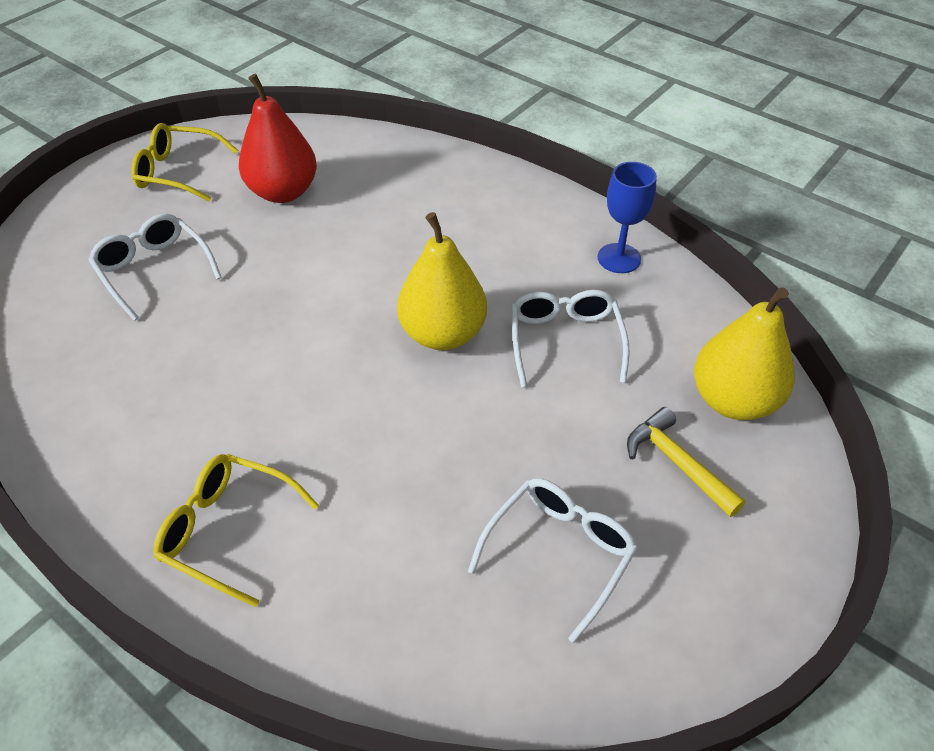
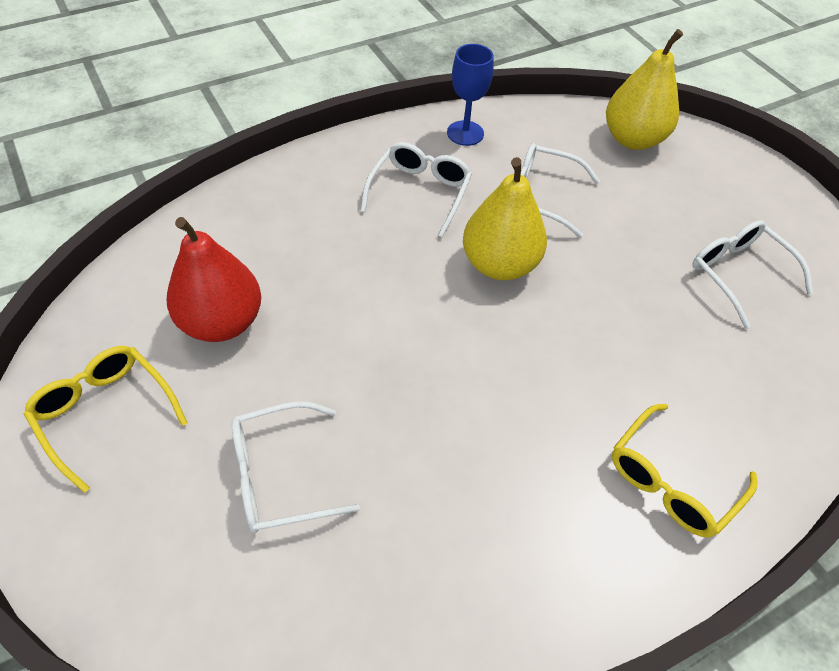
camera: 70 degrees left, 5 degrees up
(178, 172) = (105, 413): yellow glasses -> yellow glasses turned 105 degrees clockwise
(504, 252) = (419, 193): none -> white glasses
(677, 463) = (678, 187): yellow hammer -> none

